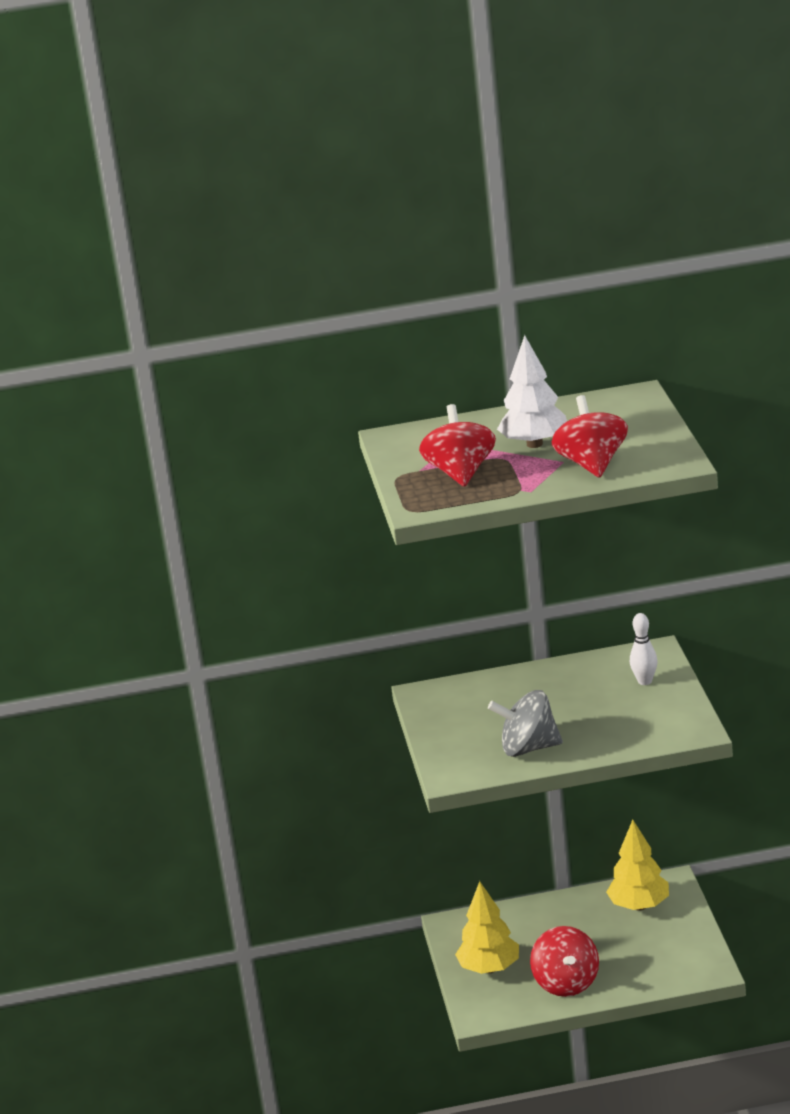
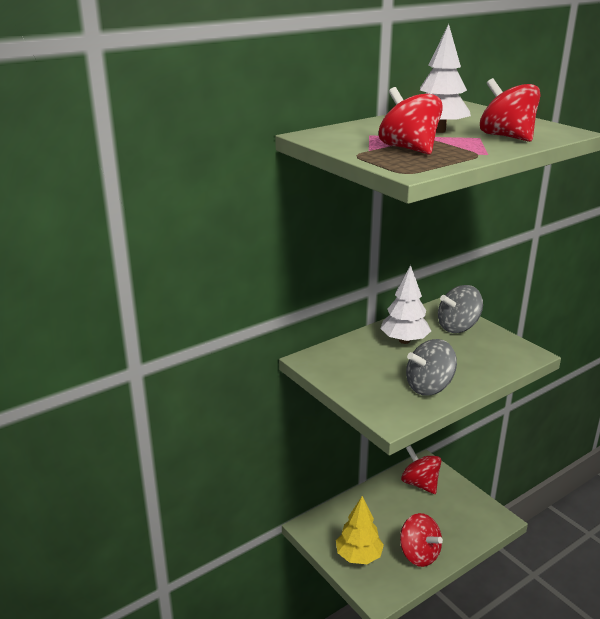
camera: 30 degrees left, 0 degrees up
(558, 688) = (404, 341): none -> white tree
(639, 906) = (420, 484): yellow tree -> red spinning top
(645, 681) = (458, 327): white bowling pin -> grey spinning top

